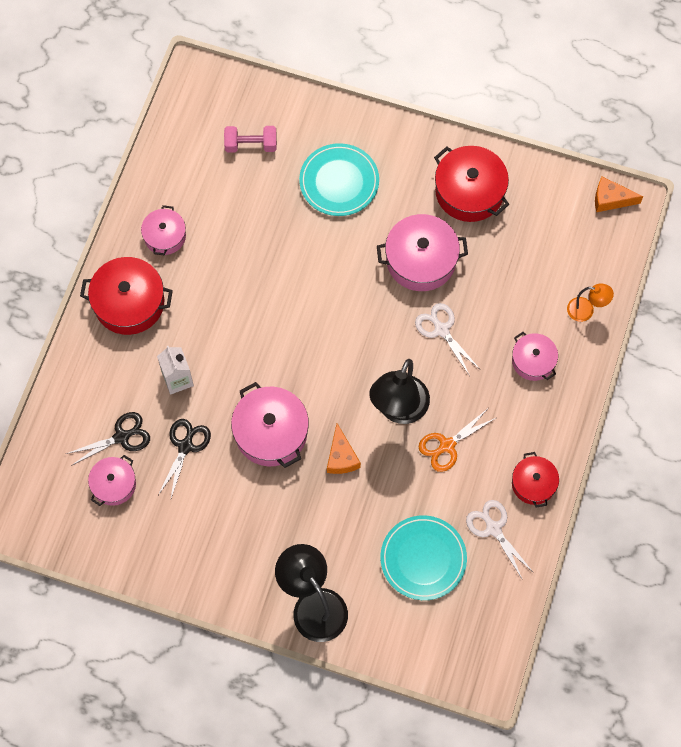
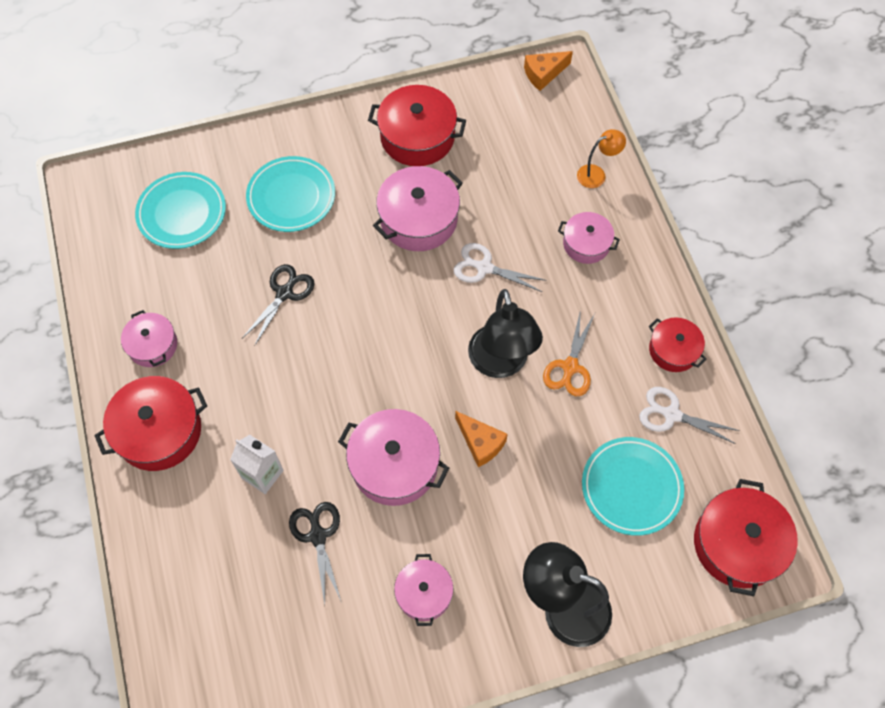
camera: 35 degrees left, 5 degrees down
(114, 484) = (269, 626): pink pot -> pink pot (424, 593)
(121, 437) = (243, 571): black scissors -> black scissors (284, 293)
(251, 145) = (182, 213): pink dumbbell -> turquoise plate
(466, 647) = (738, 544): none -> red pot

